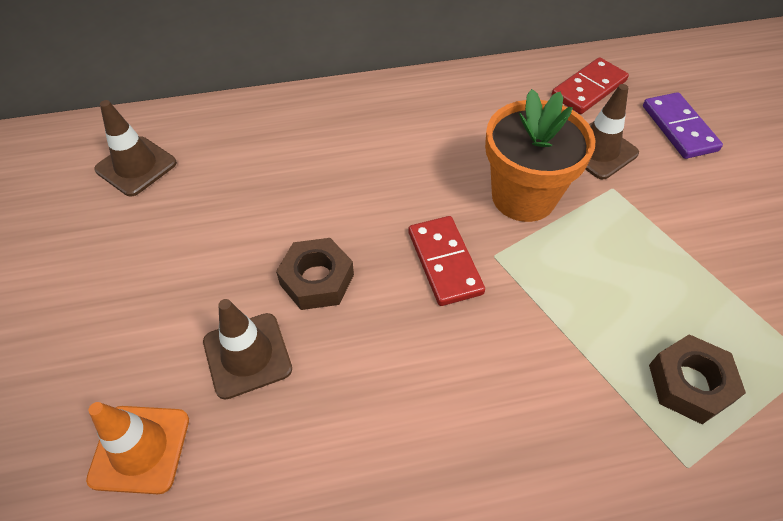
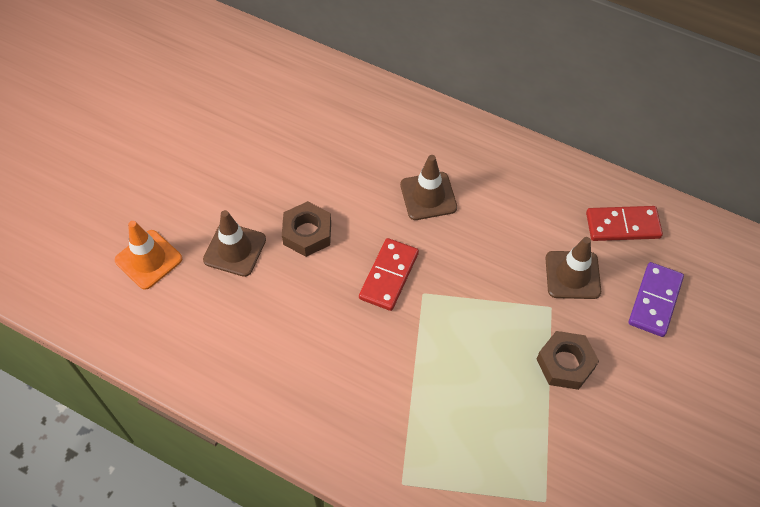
camera: 40 degrees right, 5 degrees up
(136, 166) = (270, 88): brown traffic cone -> brown traffic cone (428, 196)
(523, 197) = (483, 270): orange flower pot -> none
(689, 383) = (454, 449): brown nut -> brown nut (565, 363)

